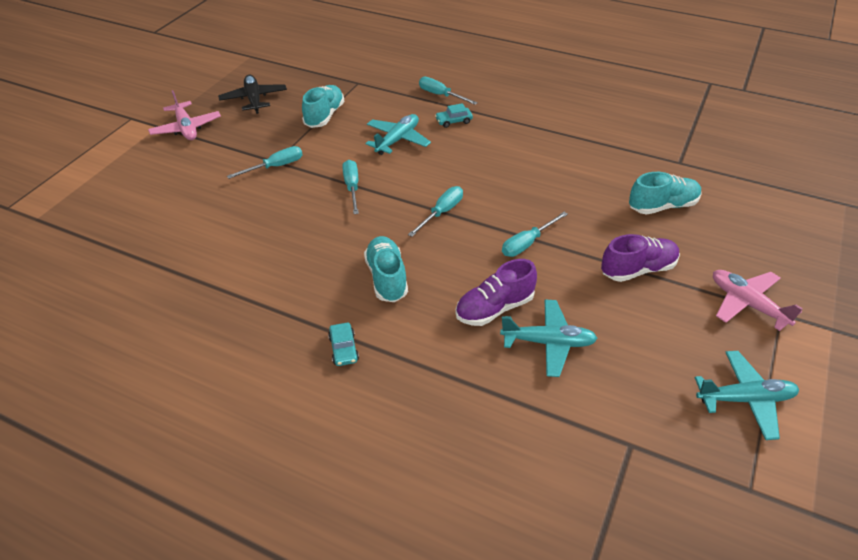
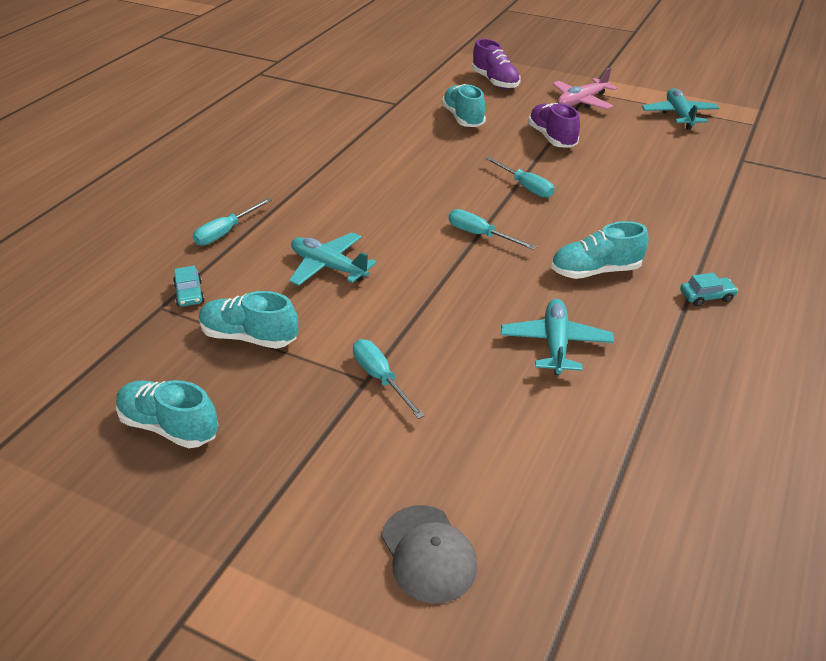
camera: 90 degrees left, 5 degrees down
(135, 187) = (428, 554): none -> grey cap
(186, 128) = (244, 513): pink plane -> none
(254, 99) = (169, 427): black plane -> turquoise shoe
(352, 187) = (432, 302): turquoise screwdriver -> none
(453, 121) = (293, 223): turquoise car -> turquoise car (189, 294)
(494, 308) = (621, 208): purple shoe -> purple shoe (495, 82)
(548, 343) = (654, 184): turquoise plane -> turquoise plane (555, 344)

